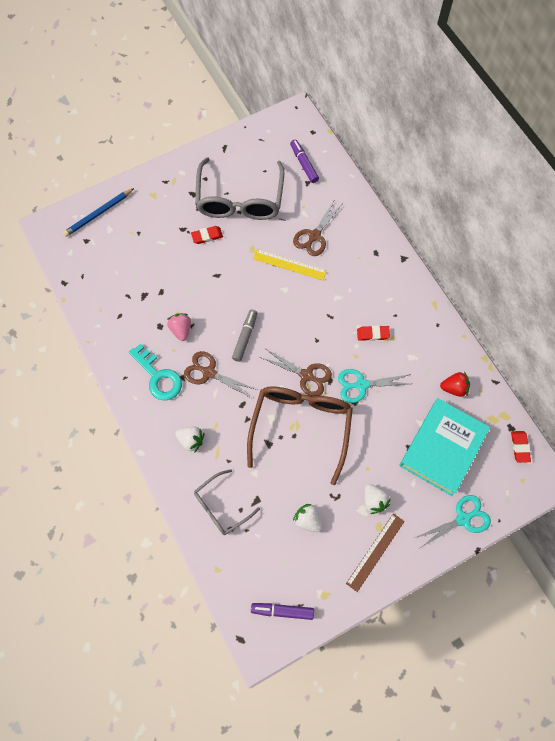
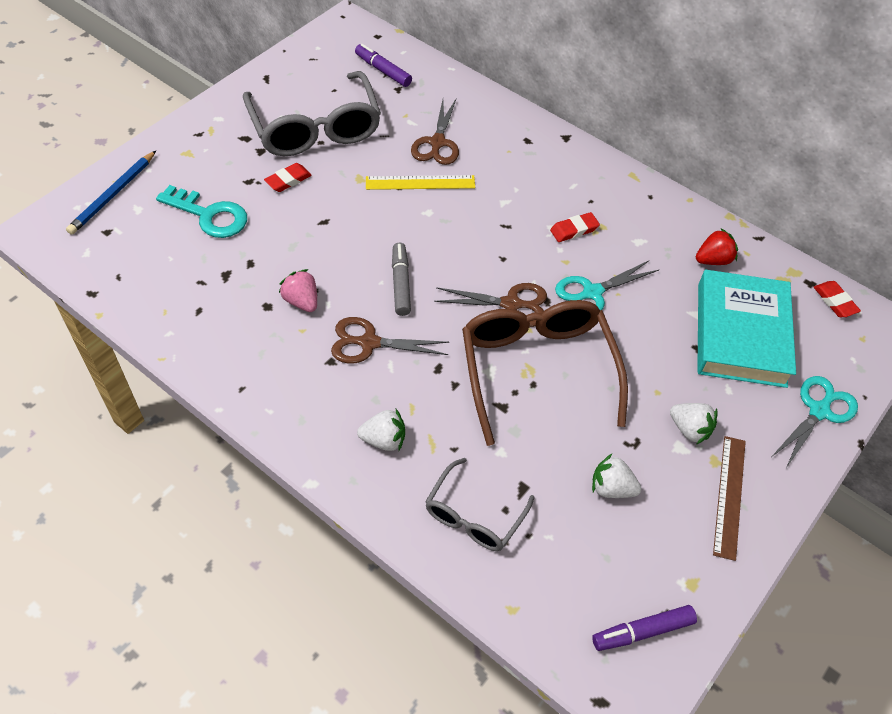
camera: 25 degrees left, 15 degrees down
(158, 377) = (294, 371): turquoise key -> turquoise key (210, 215)

